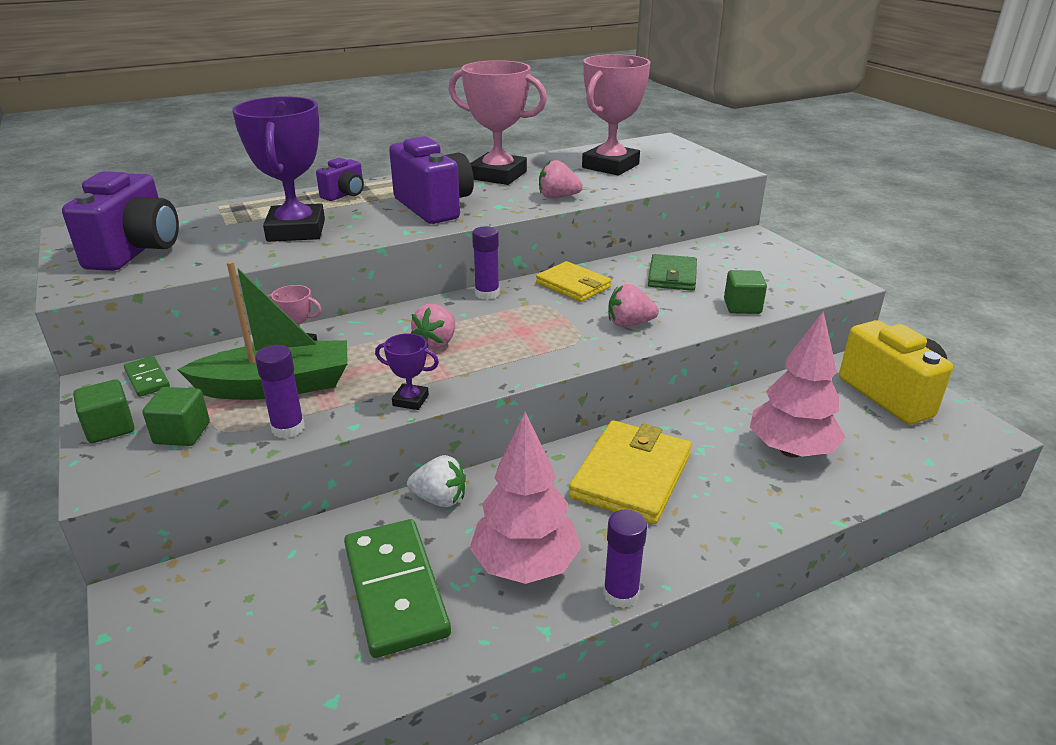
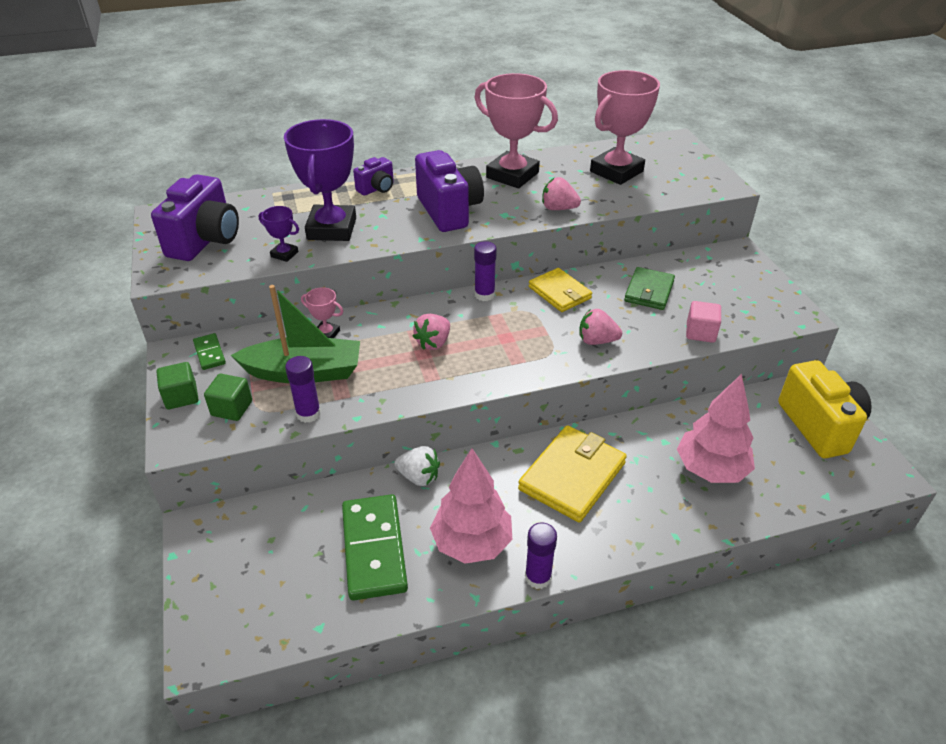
camera: 10 degrees right, 10 degrees up
(410, 400) = (403, 398): purple trophy -> purple trophy (284, 254)
(742, 306) = (700, 333): green cube -> pink cube

